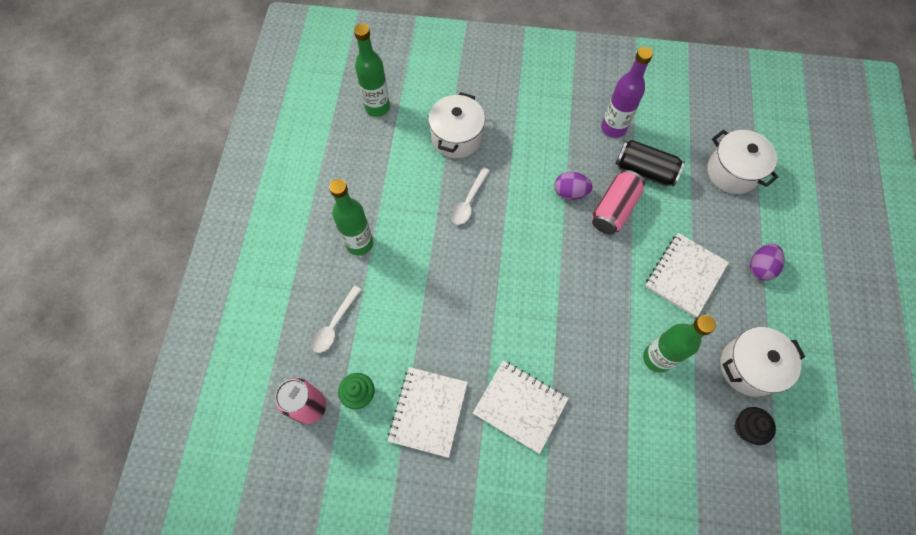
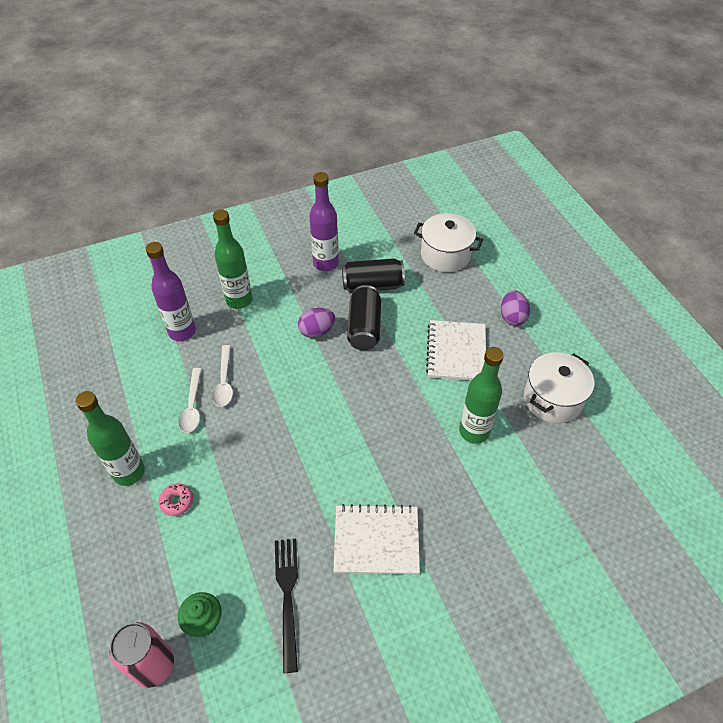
camera: 30 degrees left, 15 degrees down
(334, 324) = (141, 565): white spoon -> white spoon (192, 406)
(377, 107) = (85, 340): green bottle -> green bottle (239, 300)
(383, 287) = (177, 501): none -> pink donut
(428, 412) = (287, 597): white notebook -> black fork
(456, 137) = (182, 332): white pot -> purple bottle
(614, 209) = (364, 327): pink can -> black can
(746, 428) = (581, 449): black cupcake -> none

